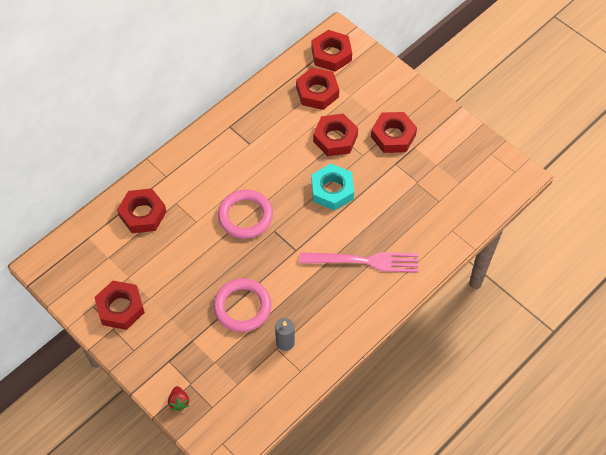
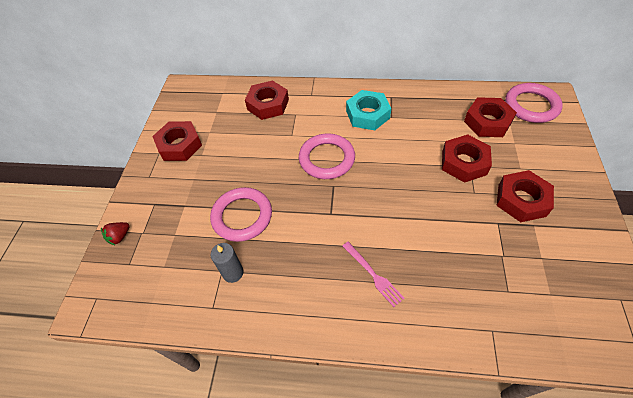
camera: 55 degrees right, 5 degrees down
(331, 54) = (531, 106): red nut -> pink ring
(332, 190) = (414, 196): turquoise nut -> turquoise nut (367, 114)
(364, 261) = (373, 275): pink fork -> pink fork, size x0.56

